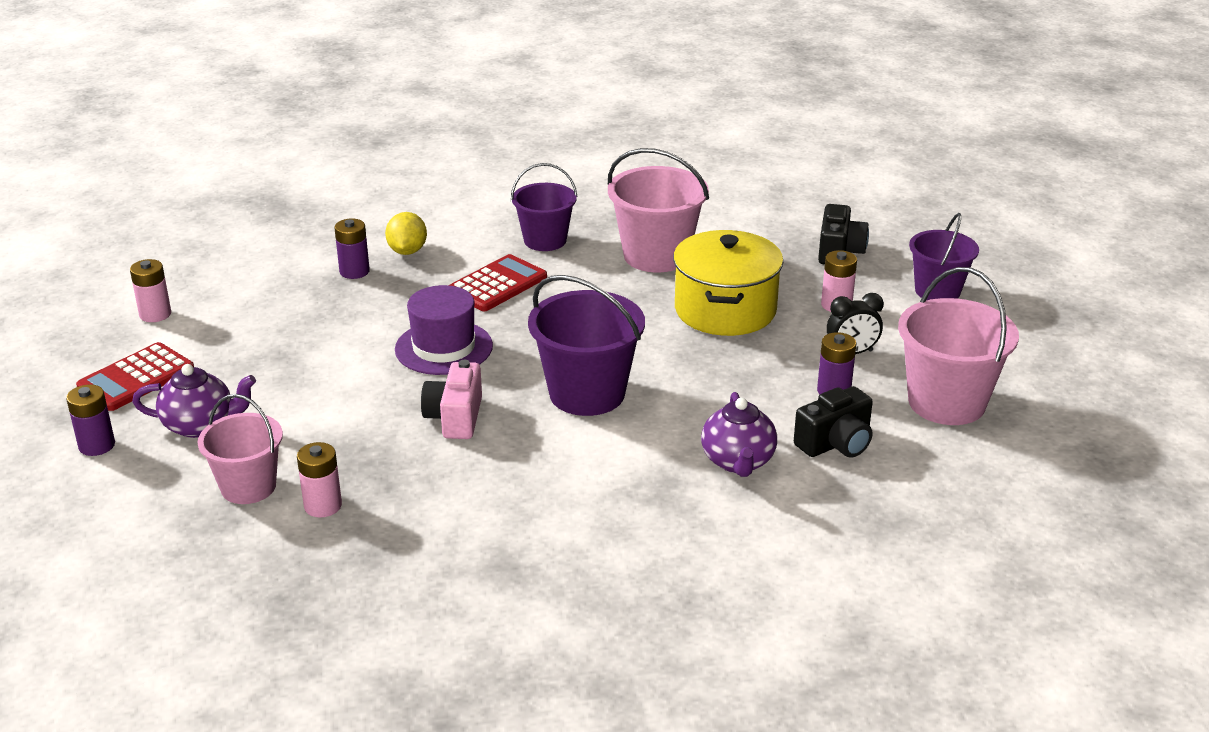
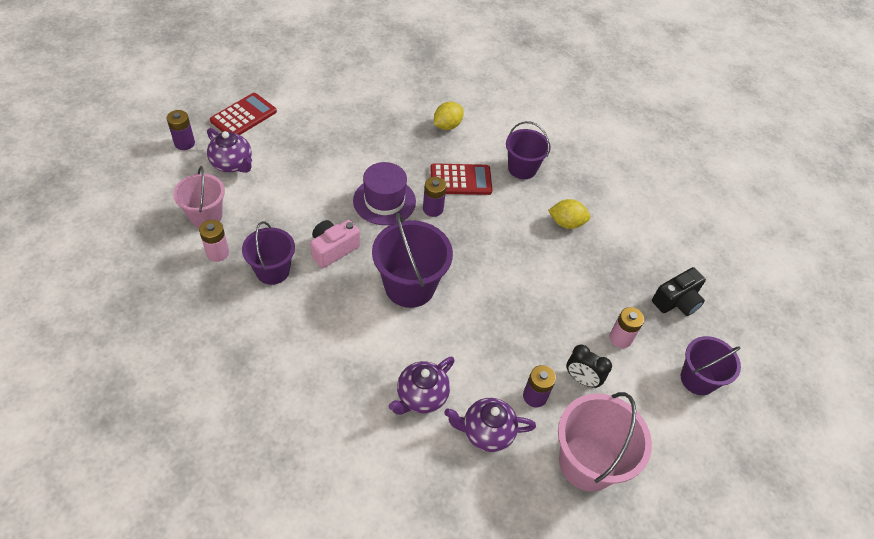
camera: 40 degrees right, 20 degrees up
(136, 378) = (243, 116): red calculator -> red calculator turned 135 degrees clockwise
(155, 314) = (295, 84): pink battery -> none
(354, 271) = (407, 121): purple battery -> purple battery (433, 209)
(417, 477) = (272, 271): none -> purple bucket
(656, 256) = (566, 223): pink bucket -> yellow lemon
(725, 310) = (552, 290): yellow pot -> none
(836, 443) = (486, 432): black camera -> purple teapot

